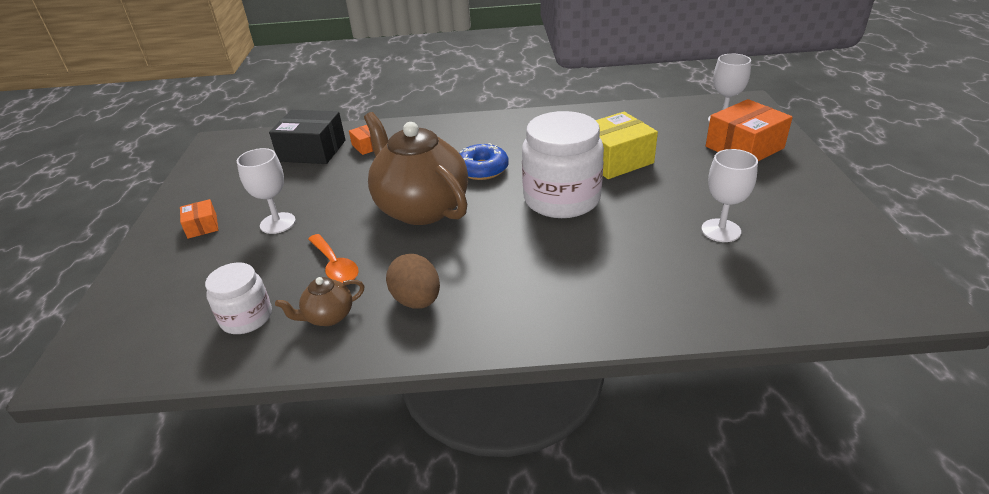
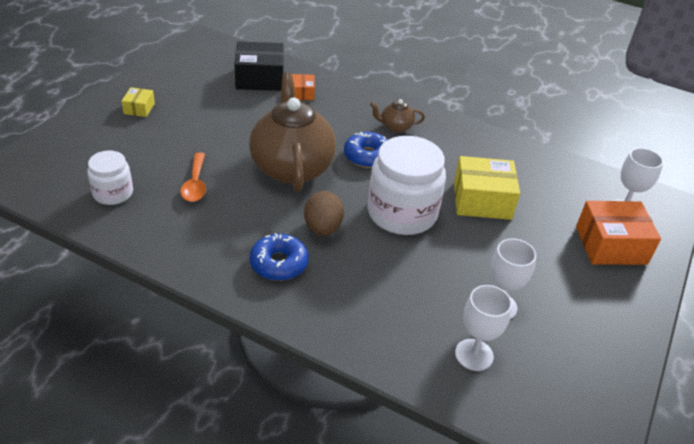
camera: 25 degrees right, 5 degrees up
(202, 226) = (139, 108): orange box -> yellow box
(278, 223) = (187, 130): white goblet -> white goblet (474, 355)
(312, 151) = (260, 78): black box -> black box turned 45 degrees counterclockwise
(328, 316) = (160, 220): brown teapot -> brown teapot (395, 127)
(417, 300) = (223, 239): brown egg -> brown egg (323, 228)
(496, 294) = (279, 263): none -> blue donut

